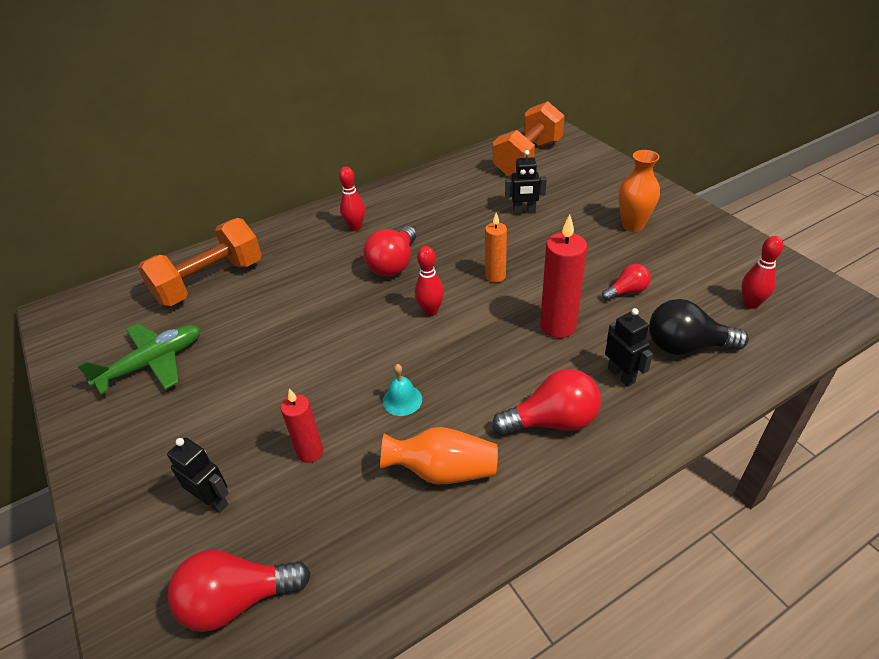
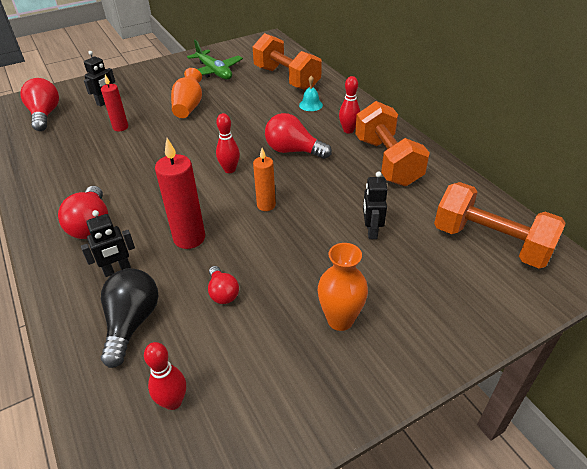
camera: 90 degrees right, 0 degrees up
(402, 400) = (144, 158): turquoise bell -> turquoise bell (310, 105)
(417, 203) = (387, 161): none -> orange dumbbell
(443, 471) = (79, 175): orange vase -> orange vase (189, 106)

